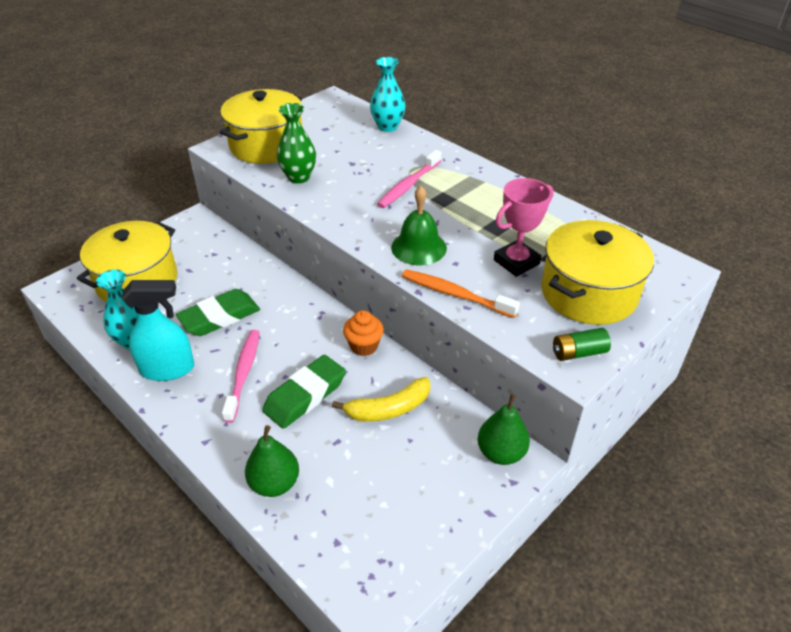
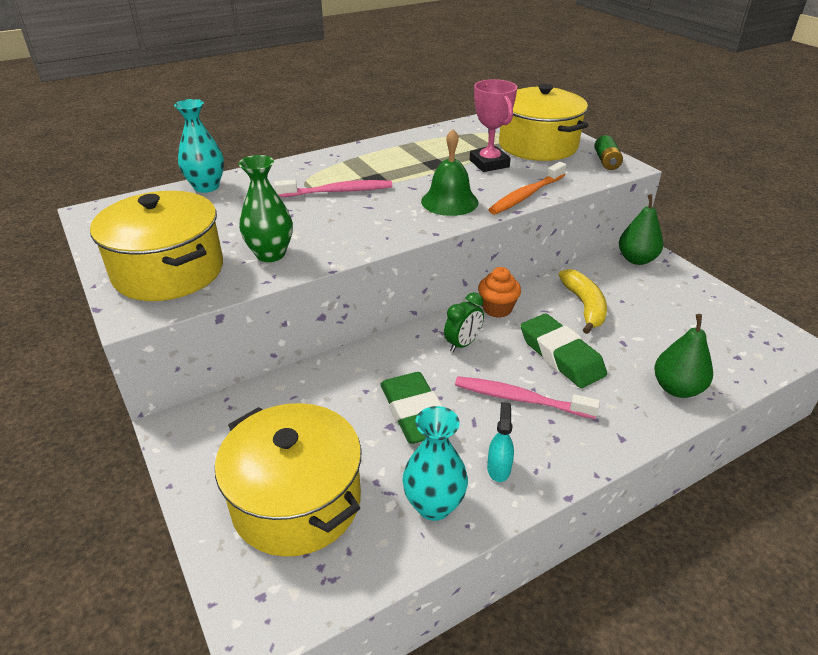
camera: 75 degrees left, 5 degrees down
(168, 369) = (499, 468): turquoise spray bottle -> turquoise spray bottle, size x0.51
(306, 331) = (462, 344): none -> green clock
(408, 185) = (337, 191): pink toothbrush -> pink toothbrush turned 60 degrees counterclockwise

